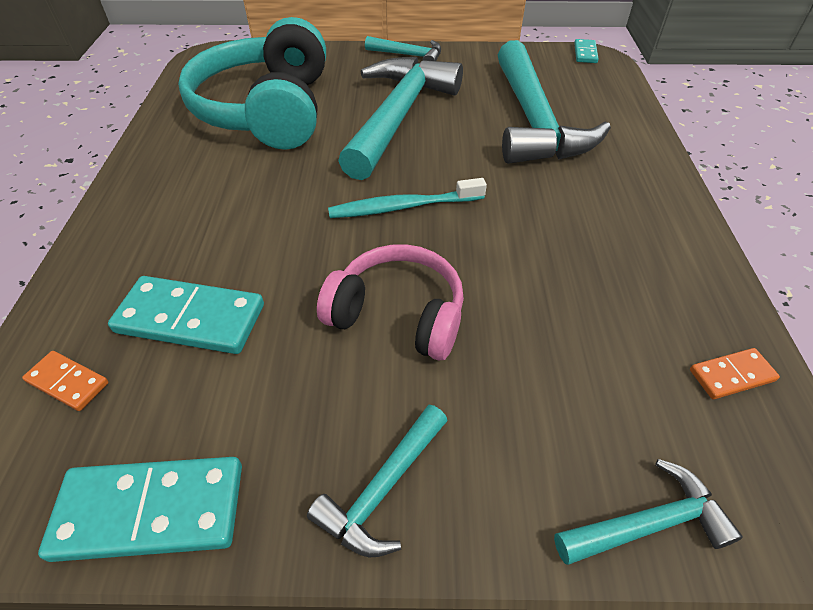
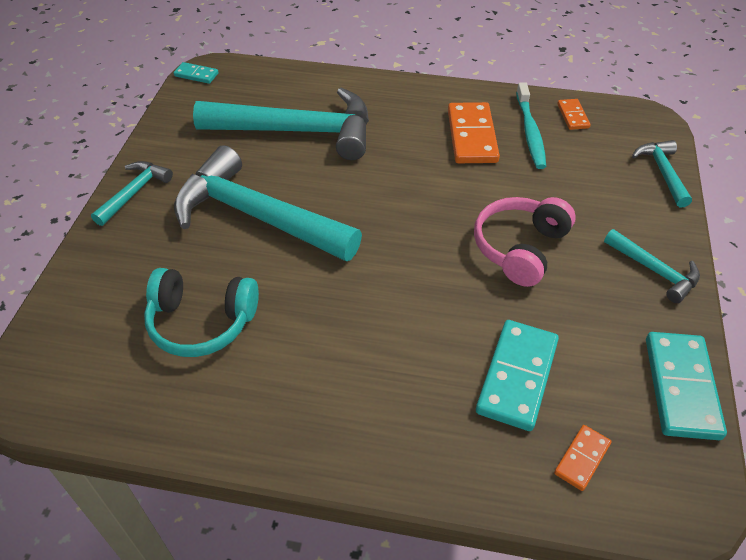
camera: 80 degrees left, 0 degrees up
(268, 110) = (201, 322): turquoise headphones -> turquoise headphones, size x0.60
(403, 207) = (399, 230): turquoise toothbrush -> turquoise toothbrush (530, 132)
(604, 255) = (472, 136): none -> orange domino

